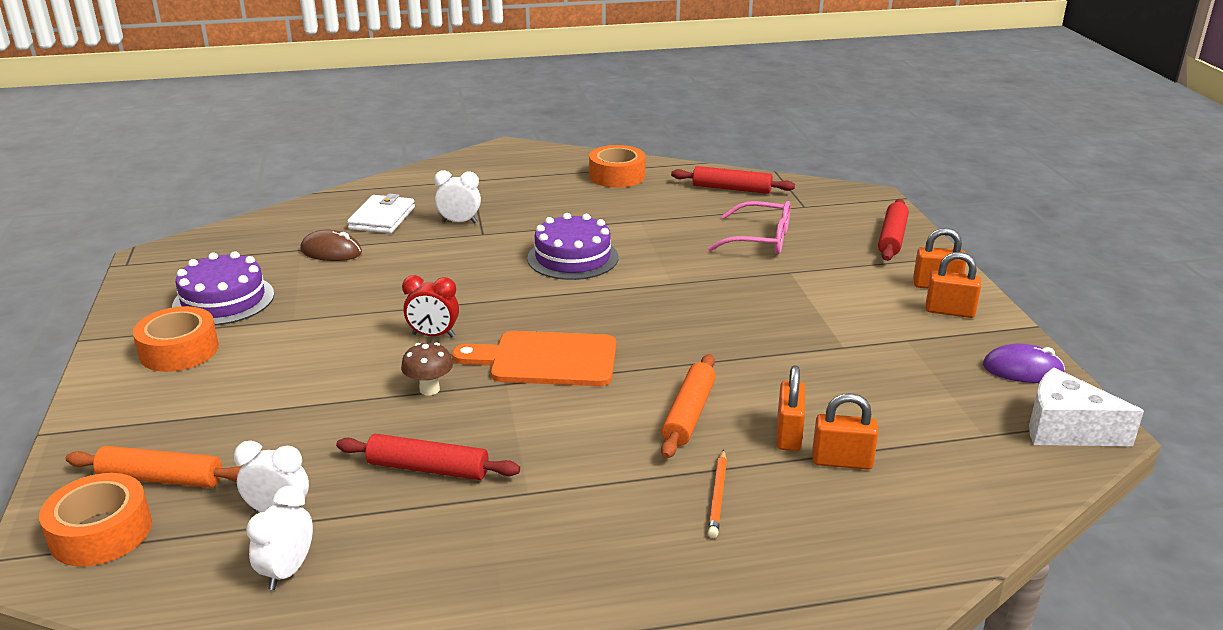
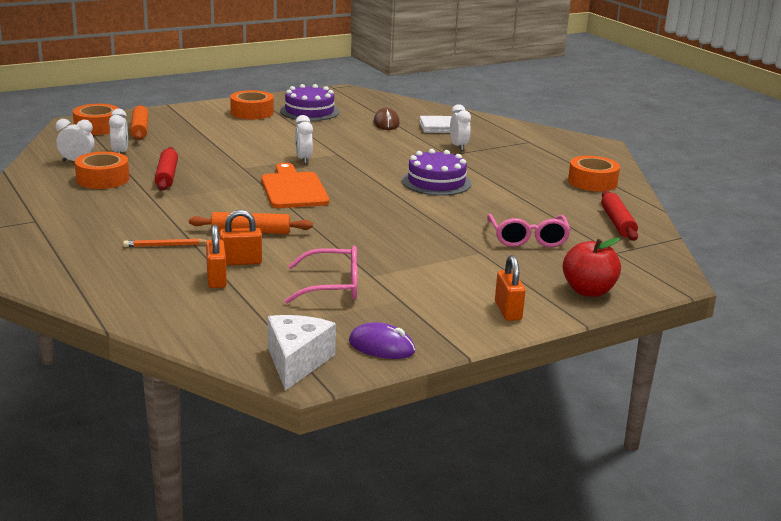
camera: 70 degrees right, 5 degrees down
(402, 543) = (103, 179): none -> orange tape
(429, 389) = (243, 166): brown mushroom -> none
(433, 335) = (303, 159): red clock -> white clock
(871, 376) = (333, 286): none -> pink glasses
(892, 238) = (588, 291): red rolling pin -> red apple
(949, 311) = (463, 317): orange padlock -> none
(1022, 370) = (381, 346): purple mouse -> purple mouse turned 60 degrees counterclockwise

